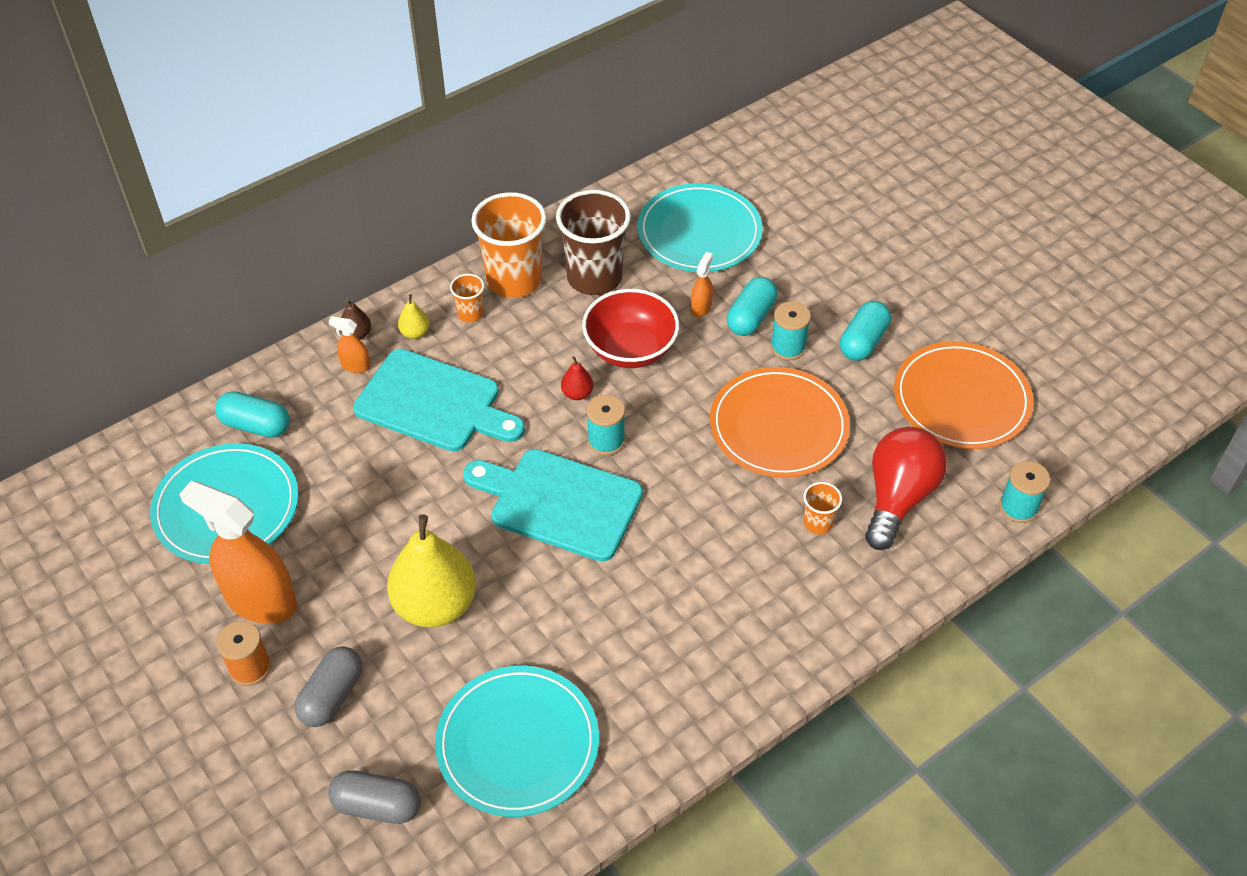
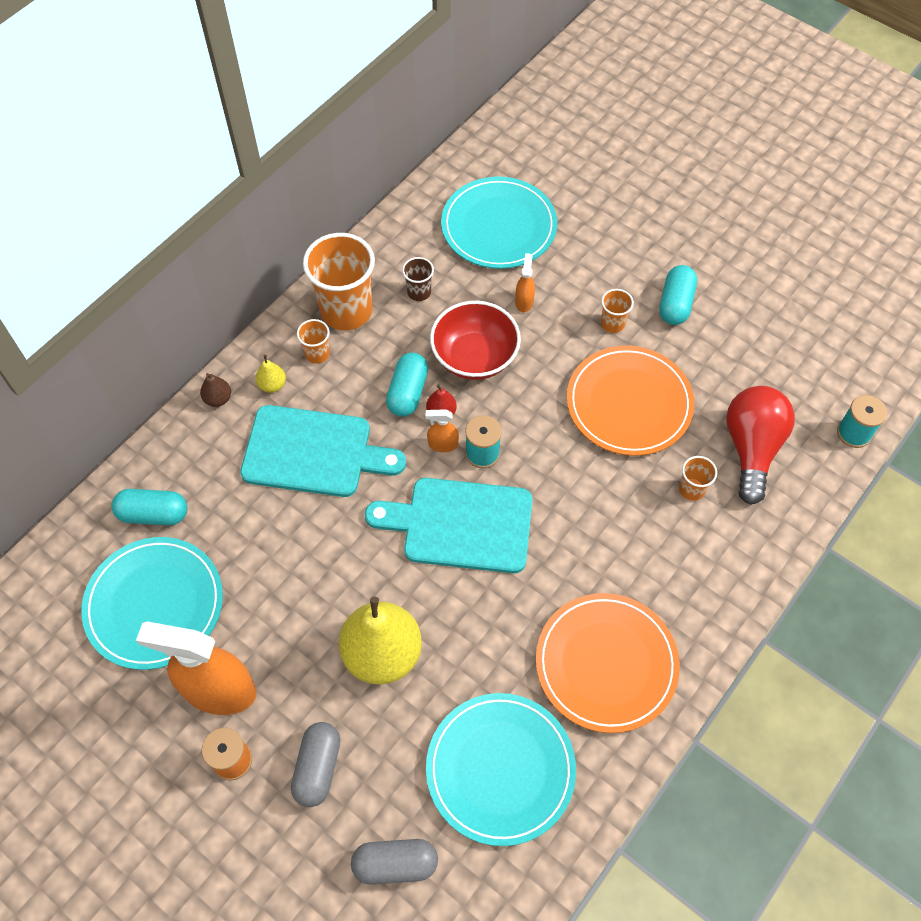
camera: 15 degrees left, 10 degrees up
(355, 365) = (227, 431): orange spray bottle -> orange spray bottle (443, 444)
(594, 277) = (419, 292): brown cup -> brown cup, size x0.46
(750, 317) = (571, 301): turquoise capsule -> turquoise capsule (408, 392)
(788, 347) = (612, 323): turquoise spool -> orange cup
(961, 399) = (775, 341): orange plate -> orange plate (606, 664)

